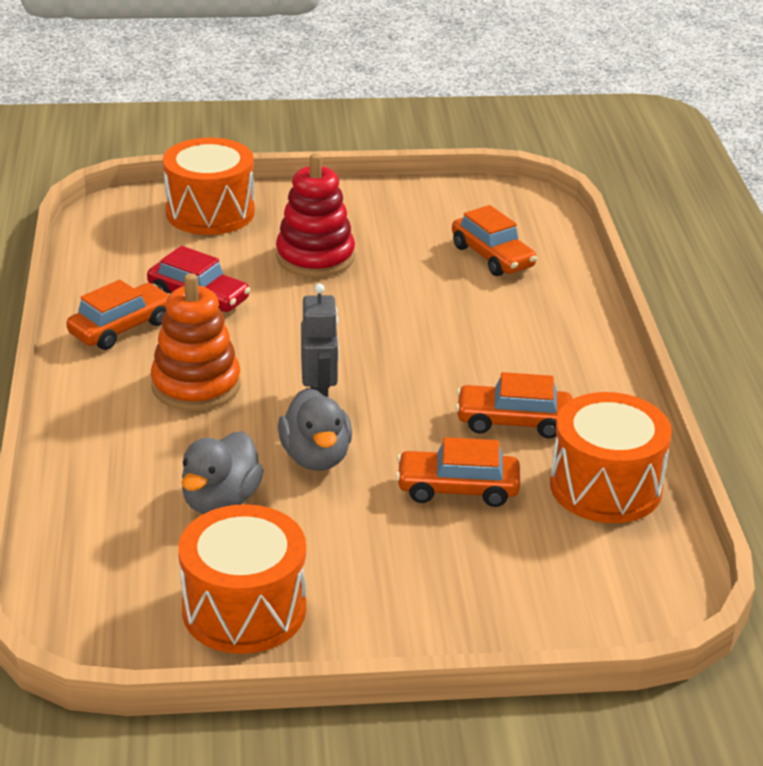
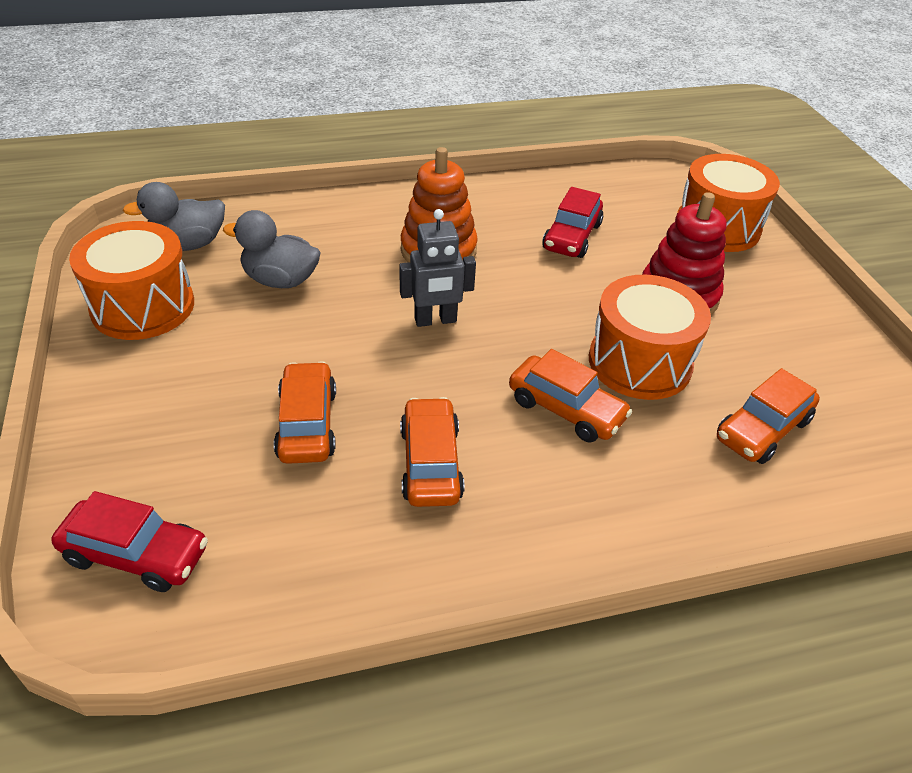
camera: 80 degrees right, 10 degrees up
(121, 328) = (509, 205): orange car -> orange car (566, 409)
(316, 457) = (347, 326): grey duck -> grey duck (188, 244)
(605, 487) = (320, 551): orange drum -> orange drum (639, 362)
(606, 590) = (136, 554): none -> red car

